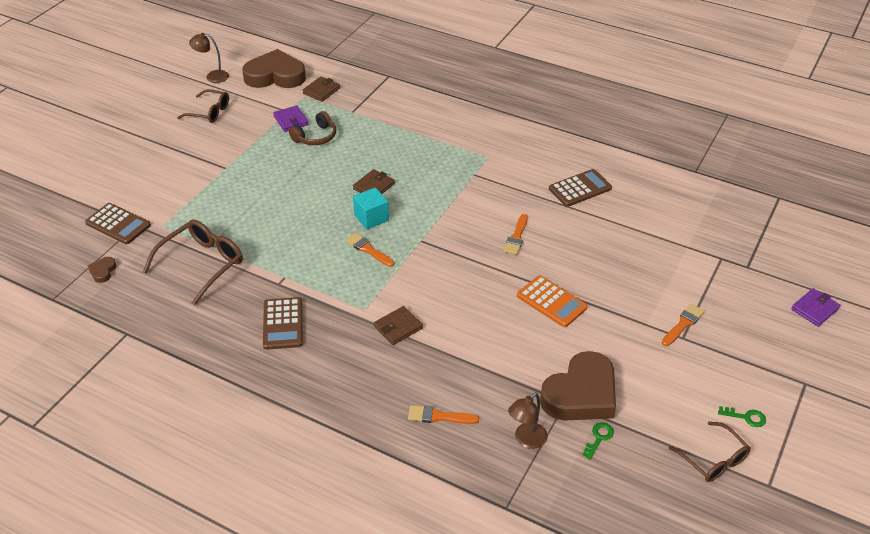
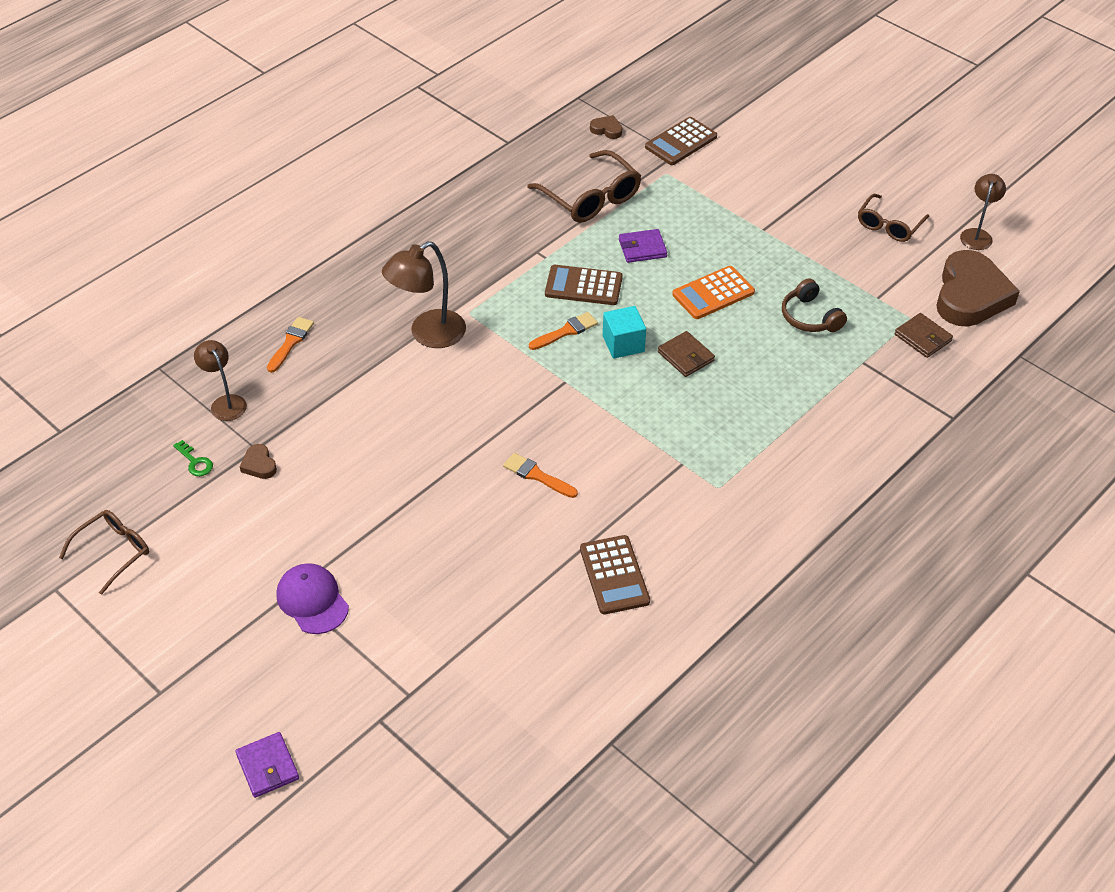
camera: 105 degrees right, 5 degrees up
(283, 324) = (473, 248): brown calculator -> brown calculator (583, 286)
(291, 120) = (853, 298): purple wallet -> purple wallet (642, 248)
(398, 327) = (428, 335): brown wallet -> brown lamp
(551, 302) = (408, 479): orange calculator -> orange calculator (713, 293)
(581, 394) = (259, 465): brown heart -> brown heart, size x0.40
(683, 324) = (312, 600): orange brush -> purple cap
(713, 459) = (113, 552): brown glasses -> brown glasses turned 150 degrees clockwise
(746, 417) = (147, 606): green key -> none

